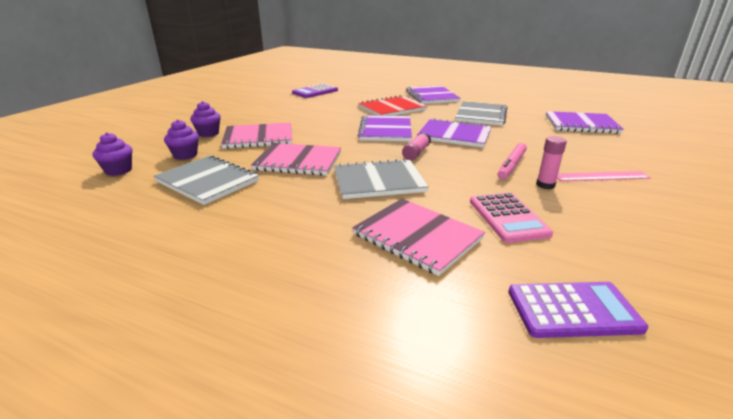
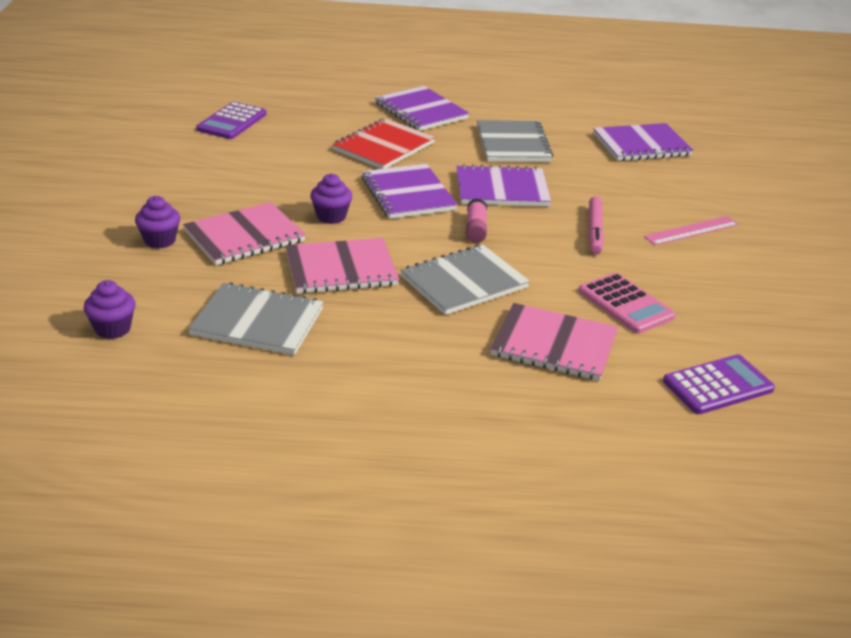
camera: 25 degrees left, 5 degrees up
(185, 155) = (175, 286): purple cupcake -> purple cupcake (331, 216)
(545, 185) = (642, 254): pink glue stick -> none

